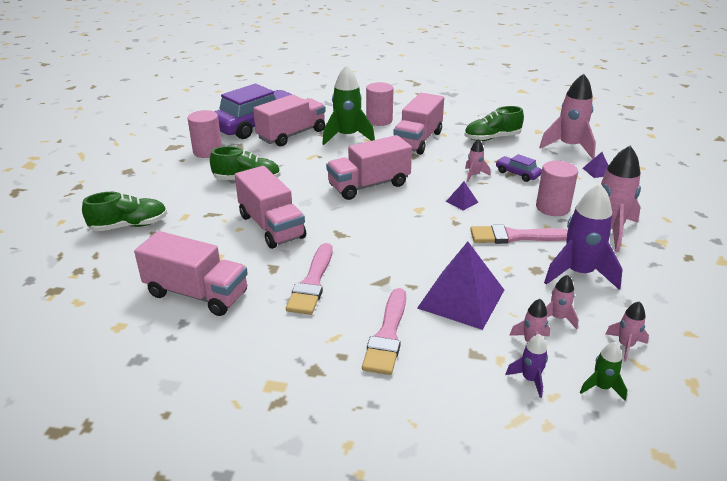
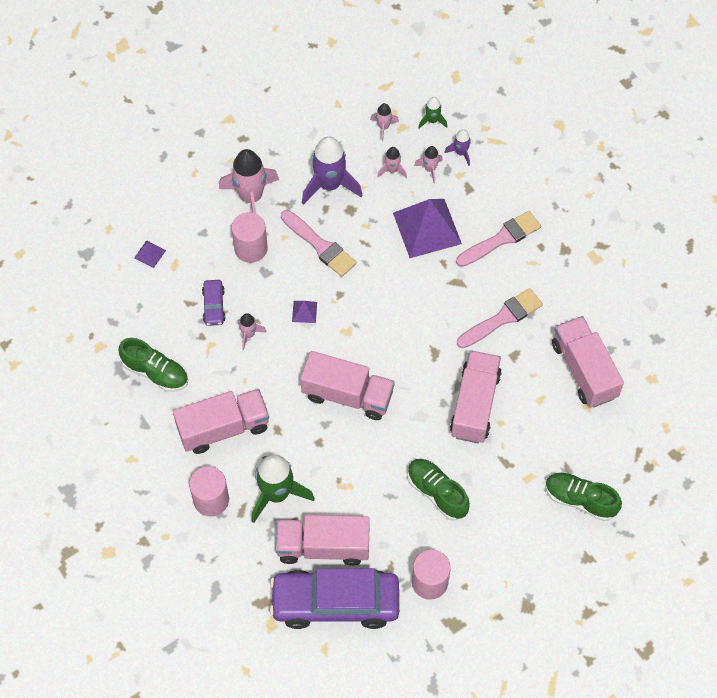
camera: 135 degrees left, 30 degrees up
(569, 147) = (115, 301): pink rocket -> none

